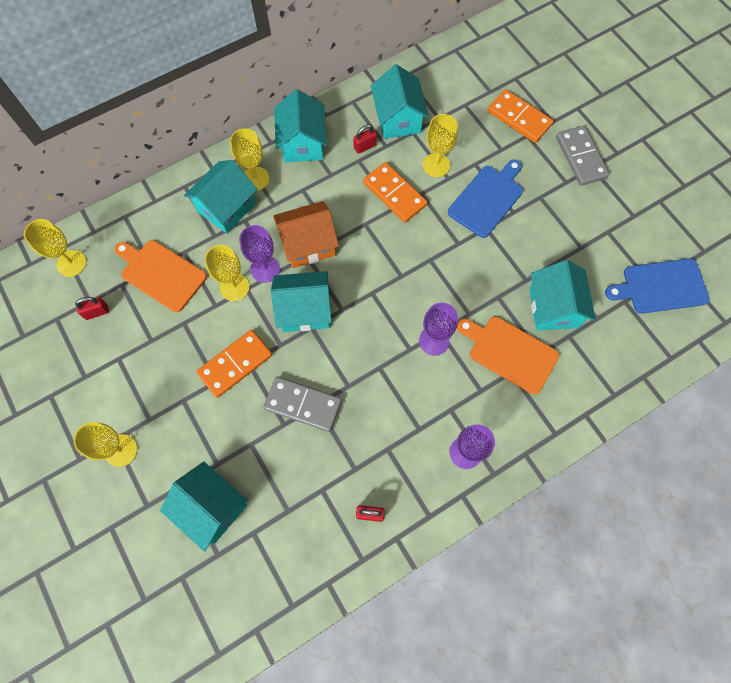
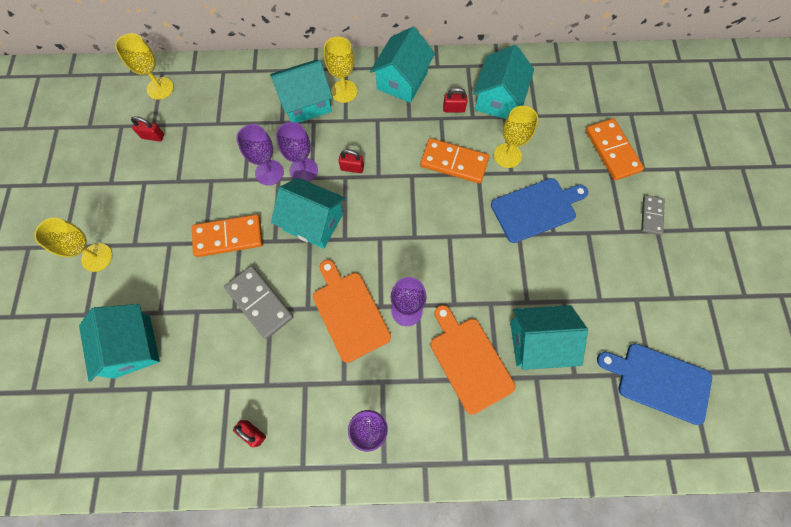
camera: 30 degrees right, 0 degrees up
(161, 274) = (220, 131): orange cutting board -> orange cutting board (349, 312)
(234, 287) = (269, 172): yellow goblet -> purple goblet
(308, 244) = (352, 168): orange house -> red padlock
(394, 194) = (454, 162): orange domino -> orange domino turned 60 degrees counterclockwise
(553, 307) = (537, 342): turquoise house -> turquoise house turned 60 degrees clockwise
(581, 157) = (651, 216): grey domino -> grey domino, size x0.61

